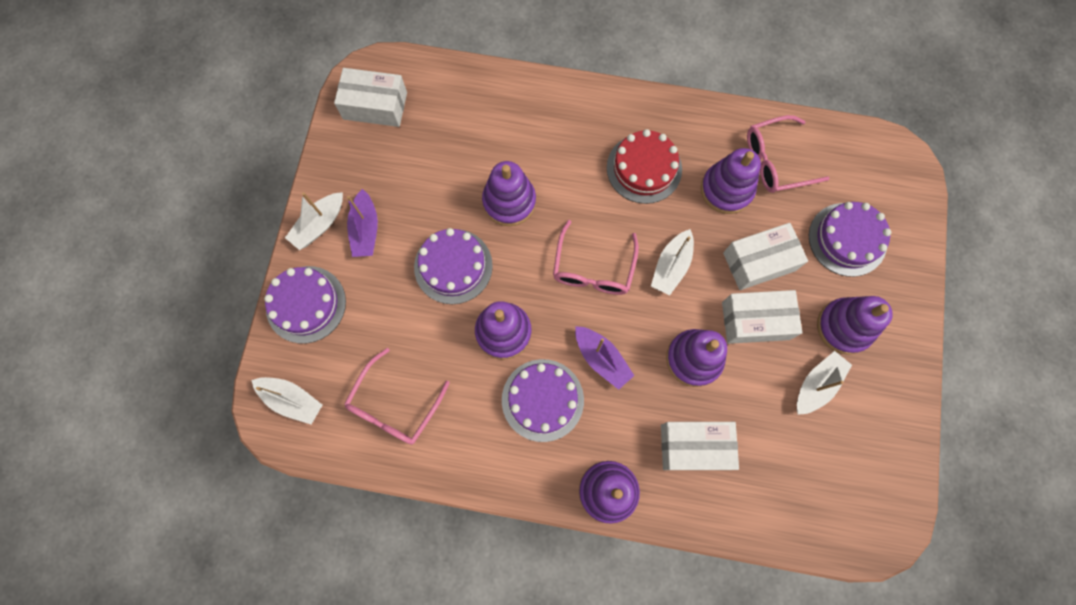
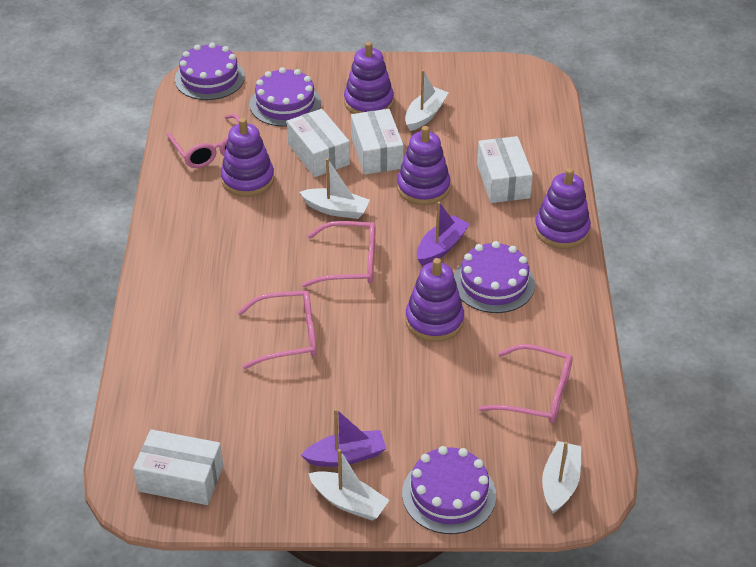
camera: 100 degrees left, 30 degrees down
(375, 106) = (181, 478): white box -> white box turned 75 degrees counterclockwise
(453, 266) = (372, 371): purple cake -> purple cake (209, 78)
(509, 202) = (288, 336): purple stacking toy -> pink glasses
(644, 168) = (233, 238): red cake -> none
(816, 385) = (425, 115): white boat -> white boat turned 90 degrees clockwise

